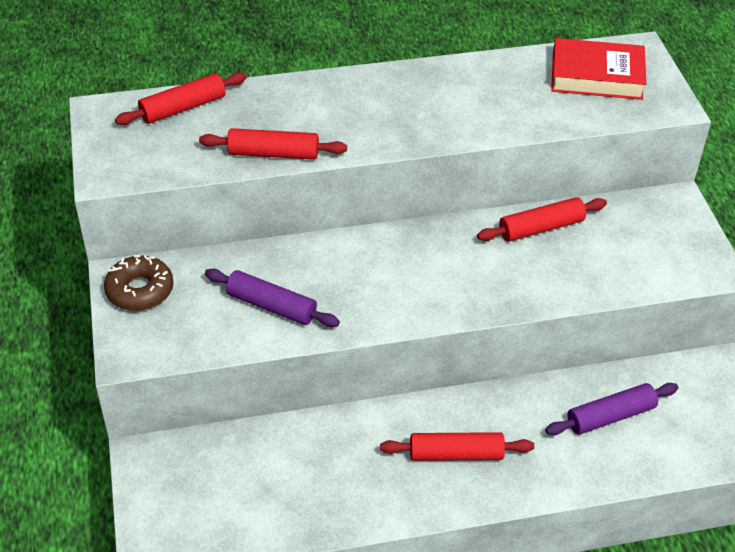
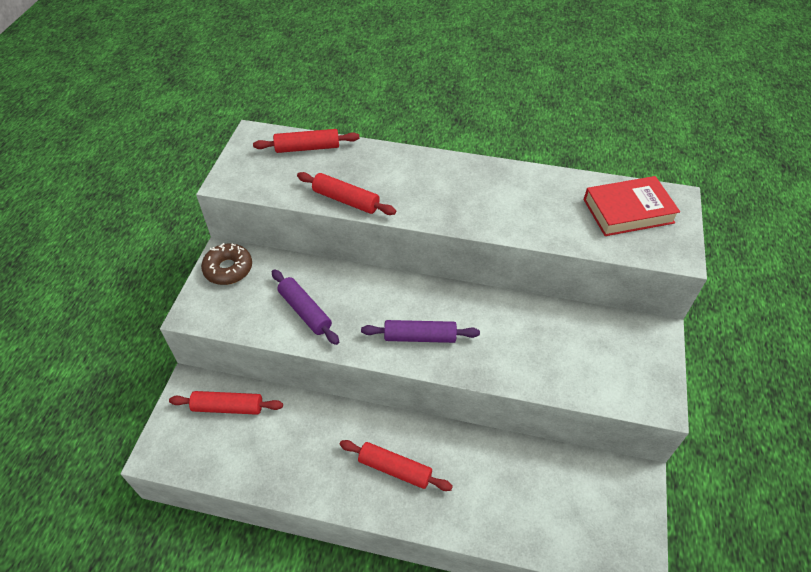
camera: 25 degrees right, 5 degrees up
(541, 228) = (535, 318): red rolling pin -> red rolling pin (228, 407)
(596, 76) = (628, 211): red book -> red book turned 45 degrees counterclockwise
(610, 416) = (528, 486): purple rolling pin -> purple rolling pin (420, 337)

